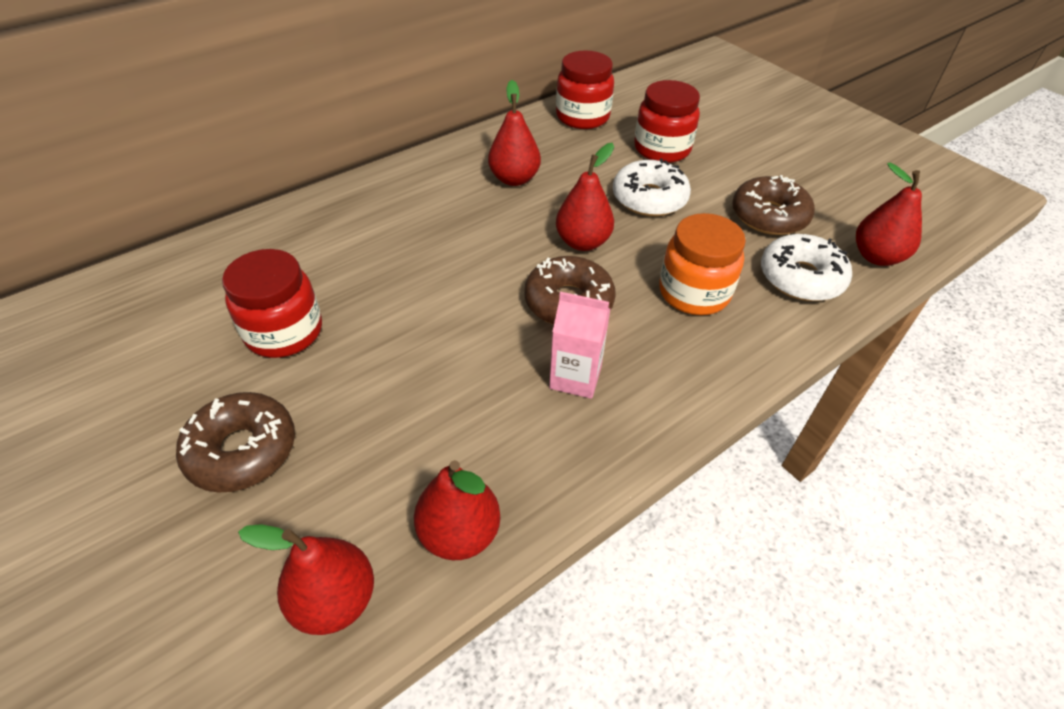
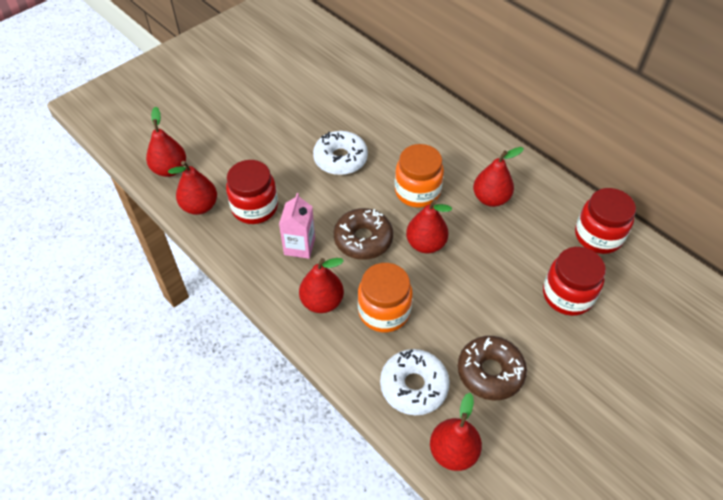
camera: 85 degrees right, 5 degrees up
(242, 450) = (244, 121): brown donut -> none
(284, 332) = (320, 116): red jar -> red jar (254, 207)
(488, 239) = (417, 191): none -> orange jar
(649, 198) = (490, 285): white donut -> white donut (340, 159)
(682, 356) = (322, 302): none -> red pear

